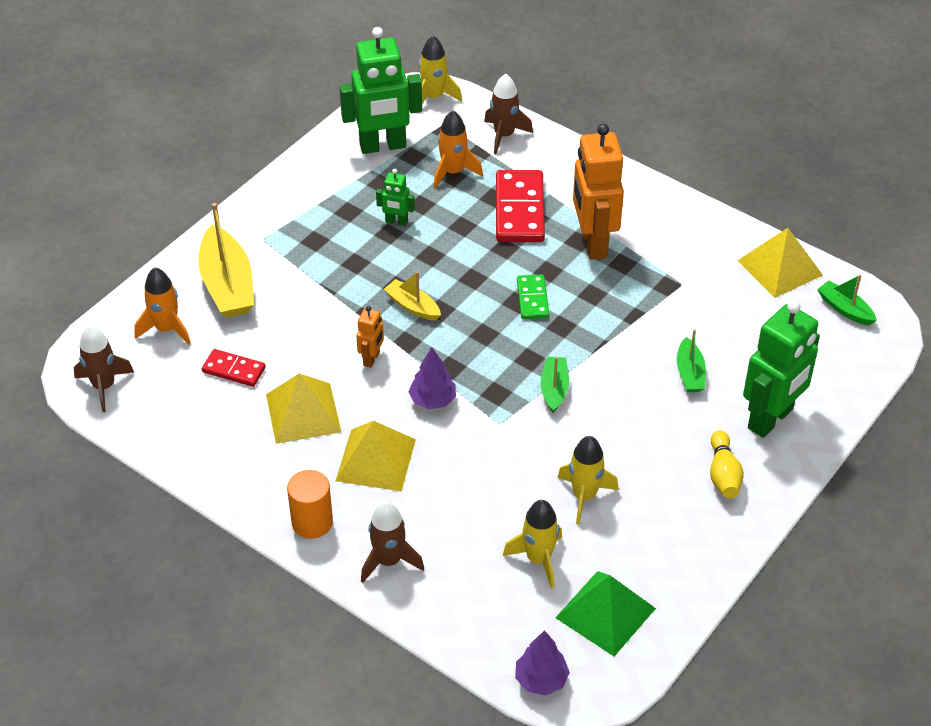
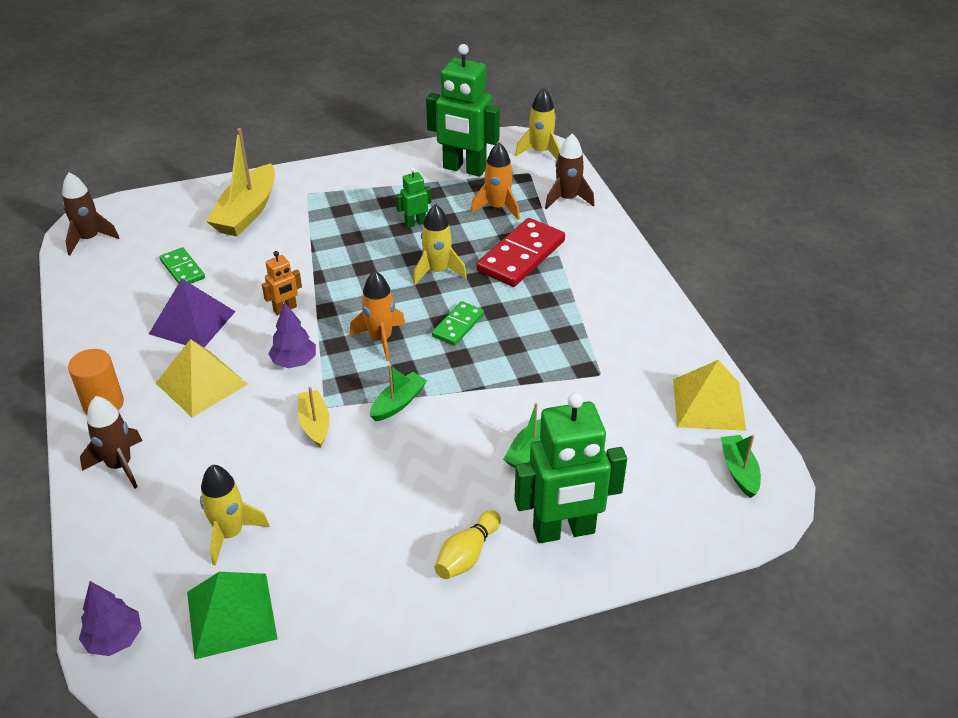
camera: 35 degrees right, 5 degrees down
(166, 329) = (173, 221): orange rocket -> orange rocket (380, 339)
(234, 370) = (182, 269): red domino -> green domino
(303, 413) = (192, 322): yellow pyramid -> purple pyramid
(396, 222) = (415, 223): green robot -> green robot turned 105 degrees clockwise
(412, 306) = (358, 287): yellow boat -> yellow boat (314, 424)
(584, 496) = (326, 503): yellow rocket -> yellow rocket (437, 271)
(593, 243) = (556, 307): orange robot -> none

